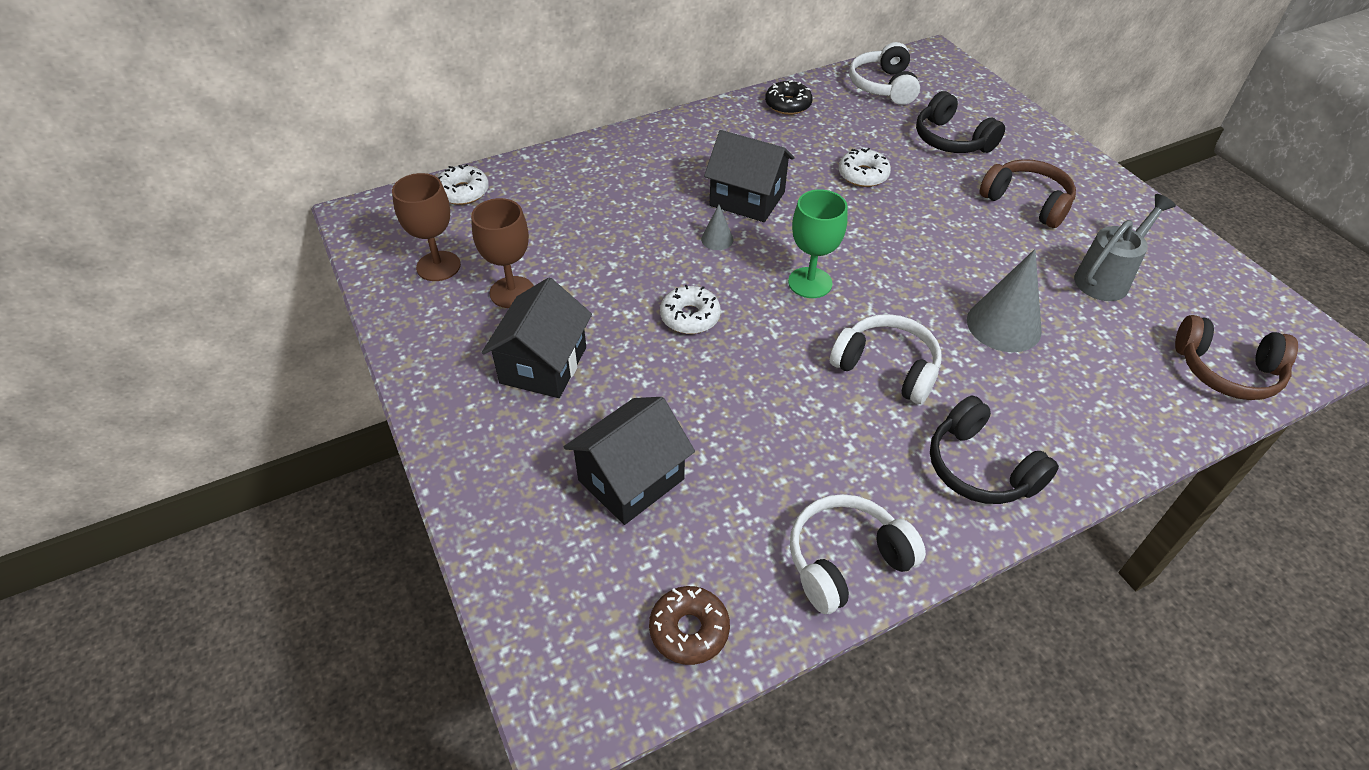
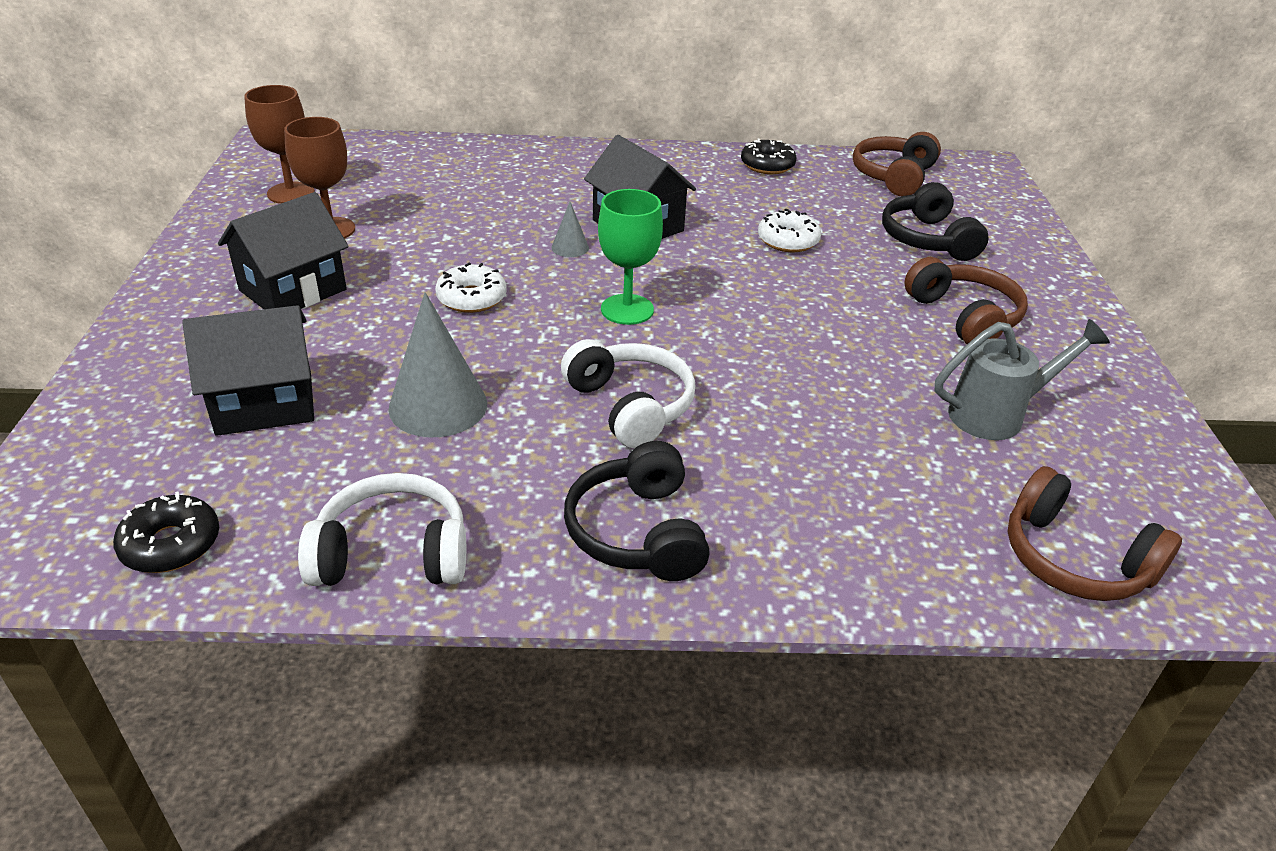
camera: 25 degrees right, 10 degrees down
(463, 192) = (374, 149): white donut -> none
(689, 630) = (171, 544): brown donut -> black donut
(883, 86) = (894, 176): white headphones -> brown headphones
(1003, 325) = (812, 415): grey cone -> grey cone (438, 406)

